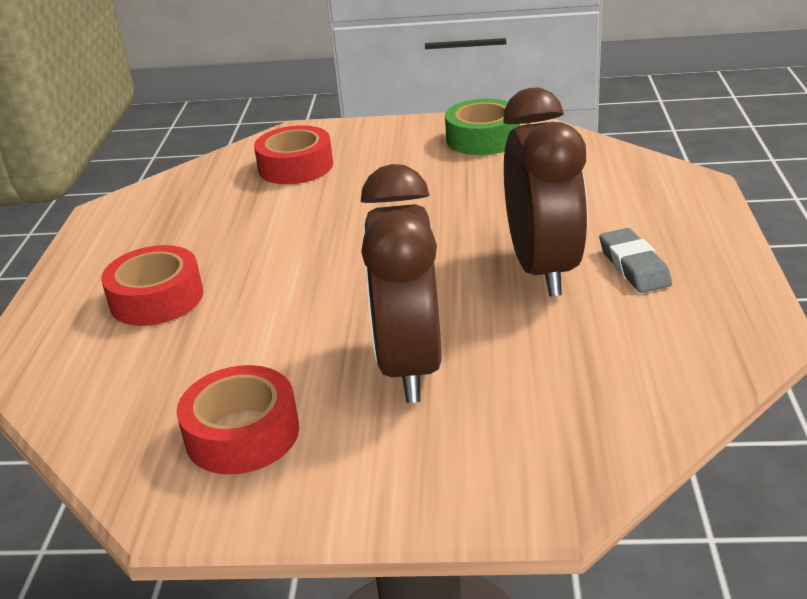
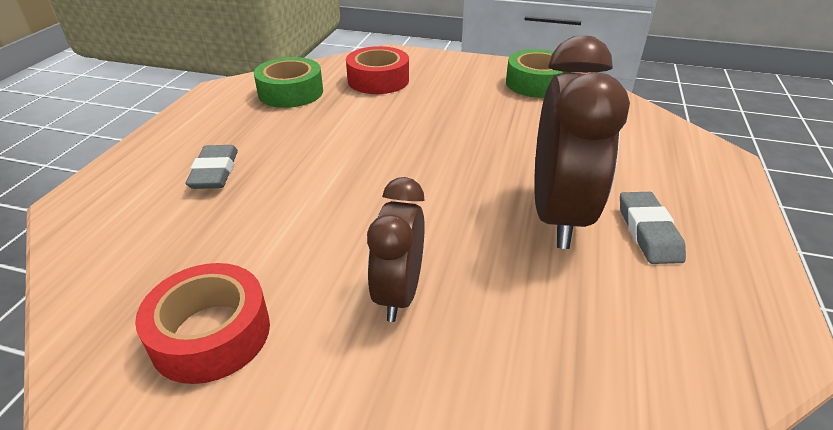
camera: 10 degrees right, 5 degrees up
(156, 298) = (215, 172): red tape -> grey eraser
(196, 199) = (291, 92): none -> green tape
(410, 366) = (398, 294): brown clock -> brown clock, size x0.60

